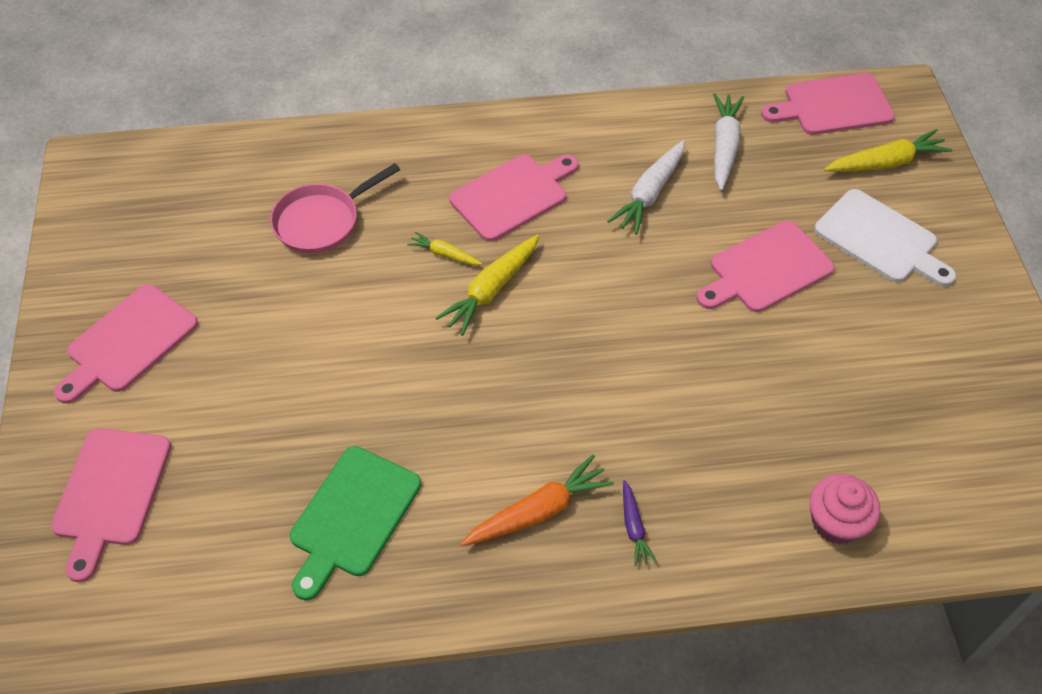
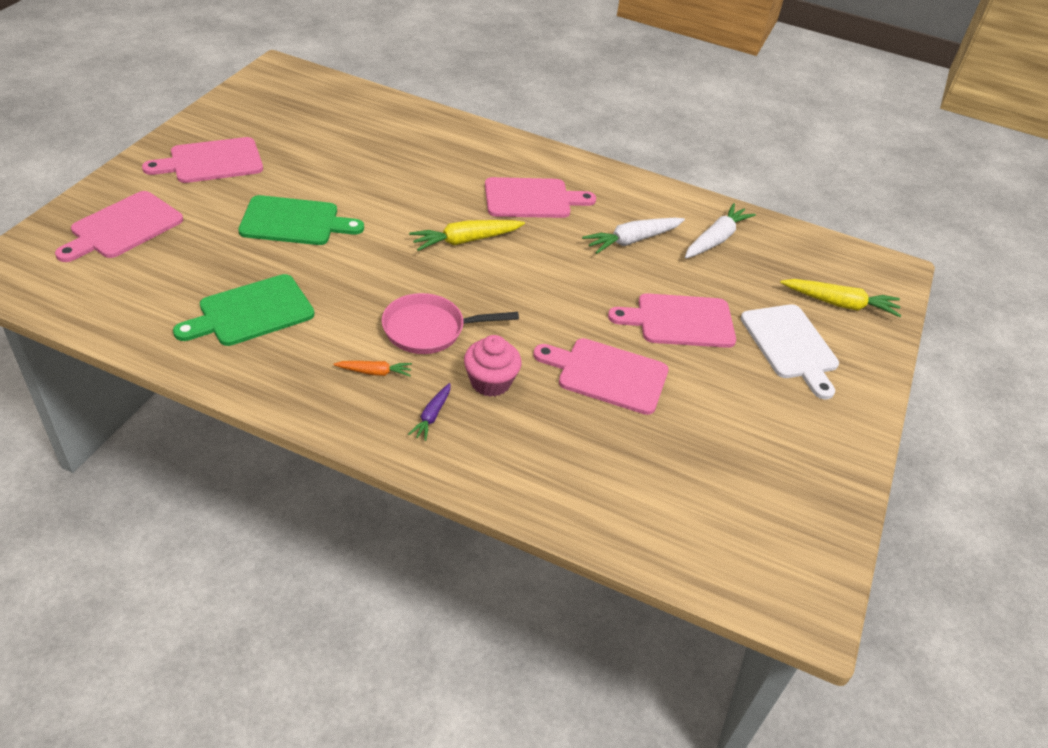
camera: 25 degrees right, 10 degrees down
(295, 371) = (294, 222): none -> green cutting board
(321, 221) = (390, 156): pink pan -> pink pan (429, 329)
(444, 254) = (453, 208): yellow carrot -> none
(538, 511) = (374, 372): orange carrot -> orange carrot, size x0.56
(832, 105) = (827, 253): pink cutting board -> pink cutting board (607, 375)
(836, 522) = (587, 493): pink cupcake -> pink cupcake (490, 382)

